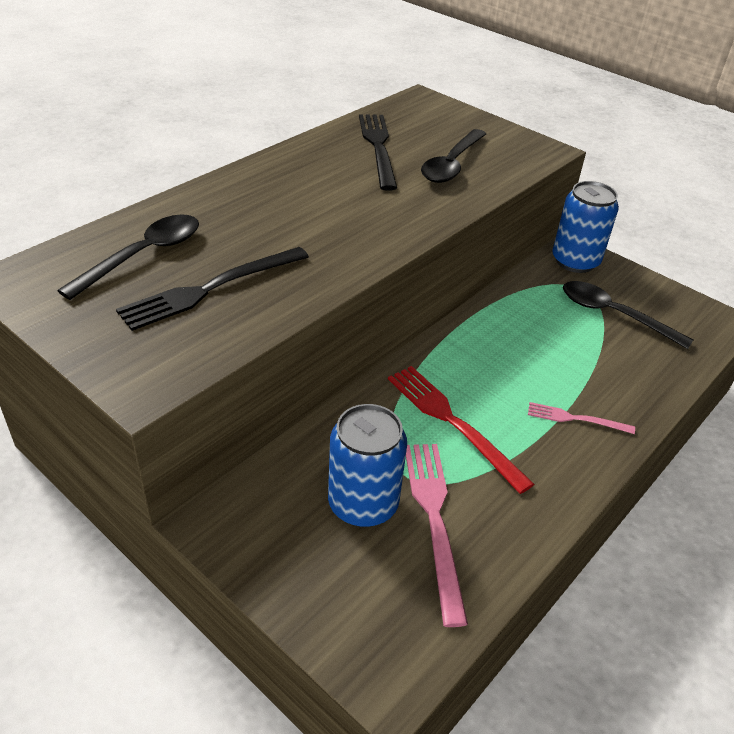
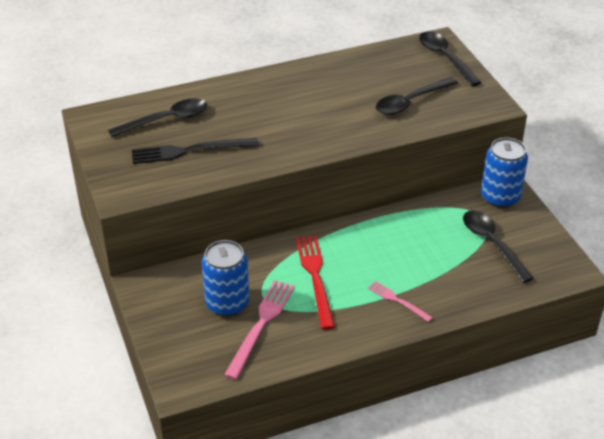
camera: 30 degrees right, 0 degrees up
(378, 147) = (369, 77): black fork -> none
(445, 113) = (444, 58): none -> black spoon

